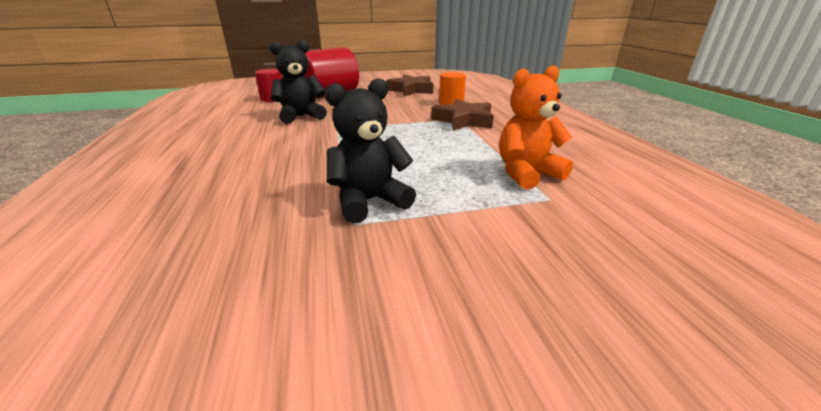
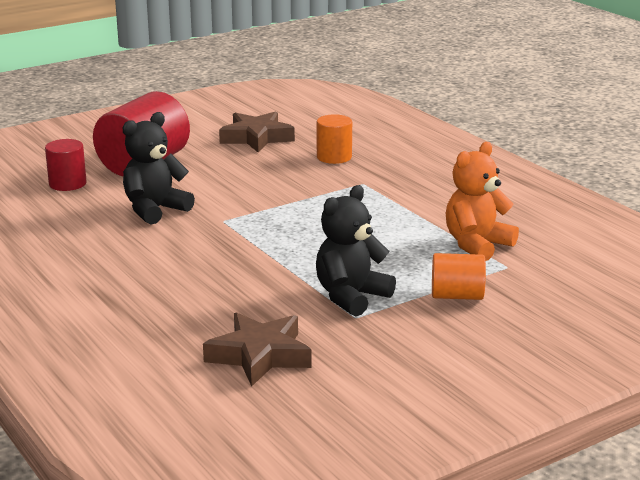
camera: 20 degrees left, 5 degrees down
(463, 121) = (371, 186): brown star -> brown star (259, 355)
(477, 221) = (457, 296): none -> orange cylinder

